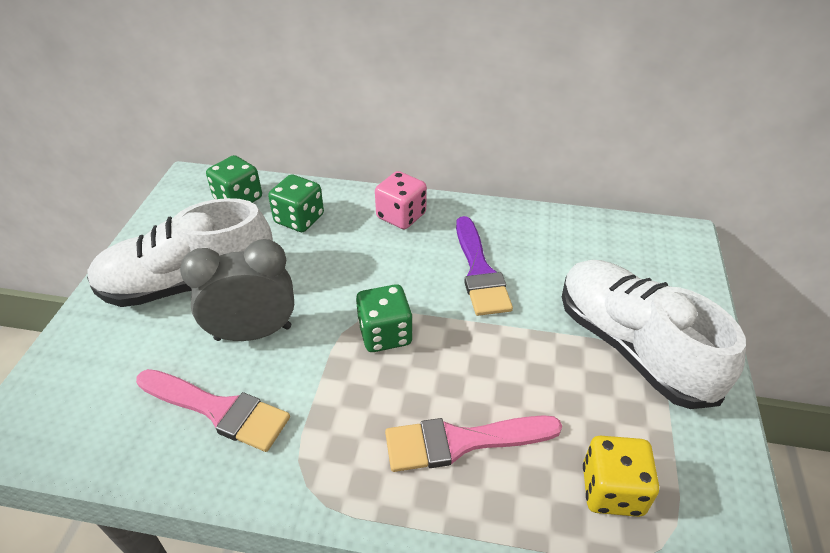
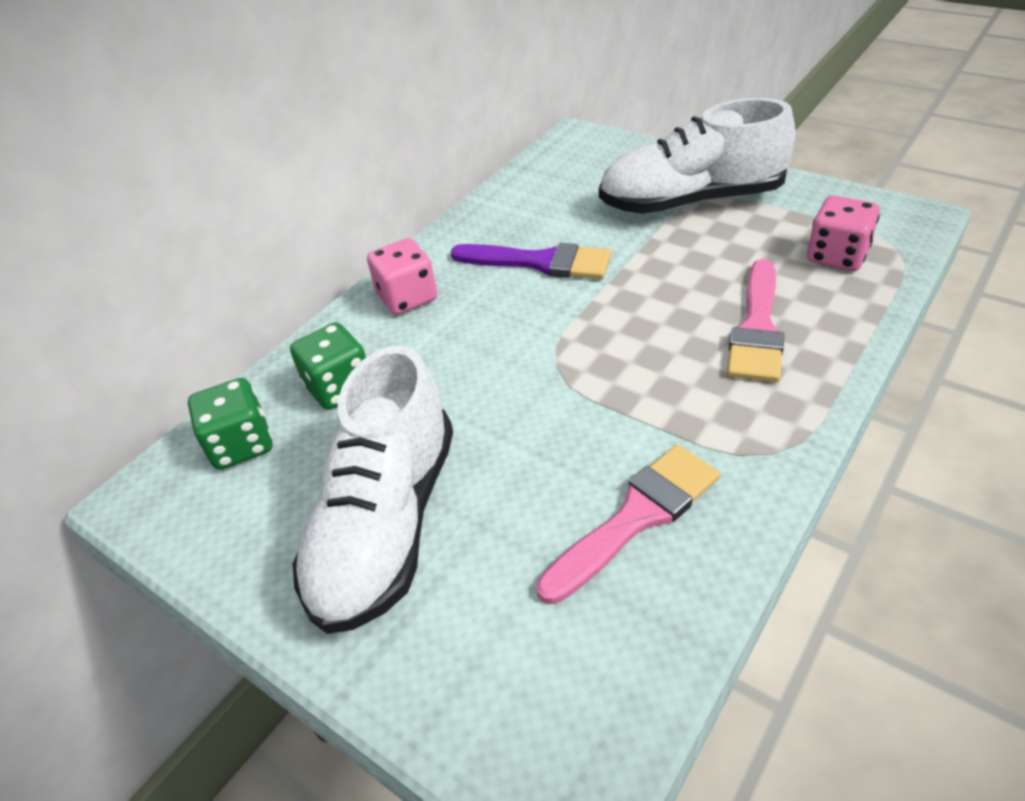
camera: 60 degrees left, 0 degrees up
(253, 333) = (523, 465): grey clock -> none
(385, 334) = (590, 350): green dice -> none
(612, 490) = (837, 256): yellow dice -> pink dice

